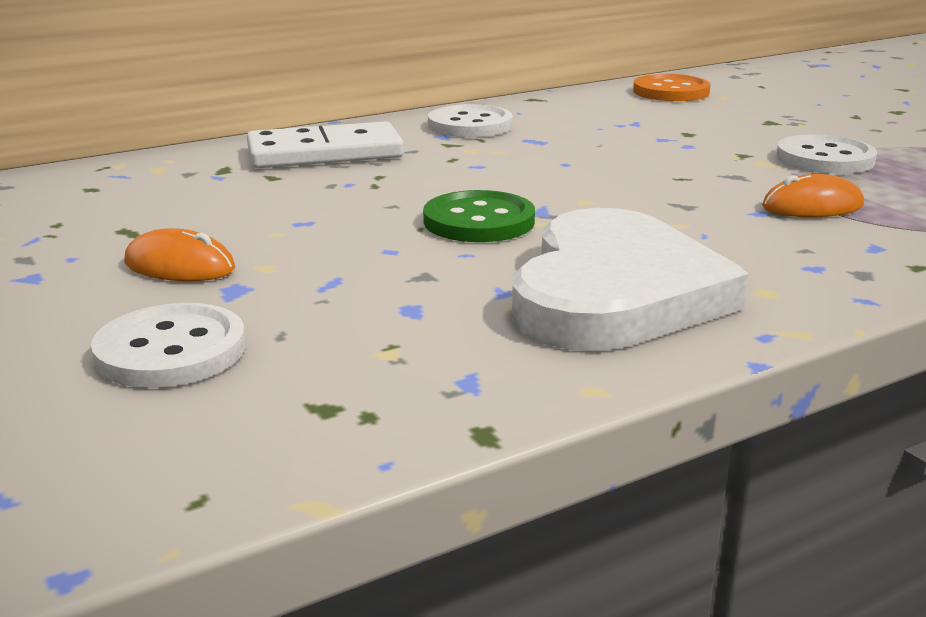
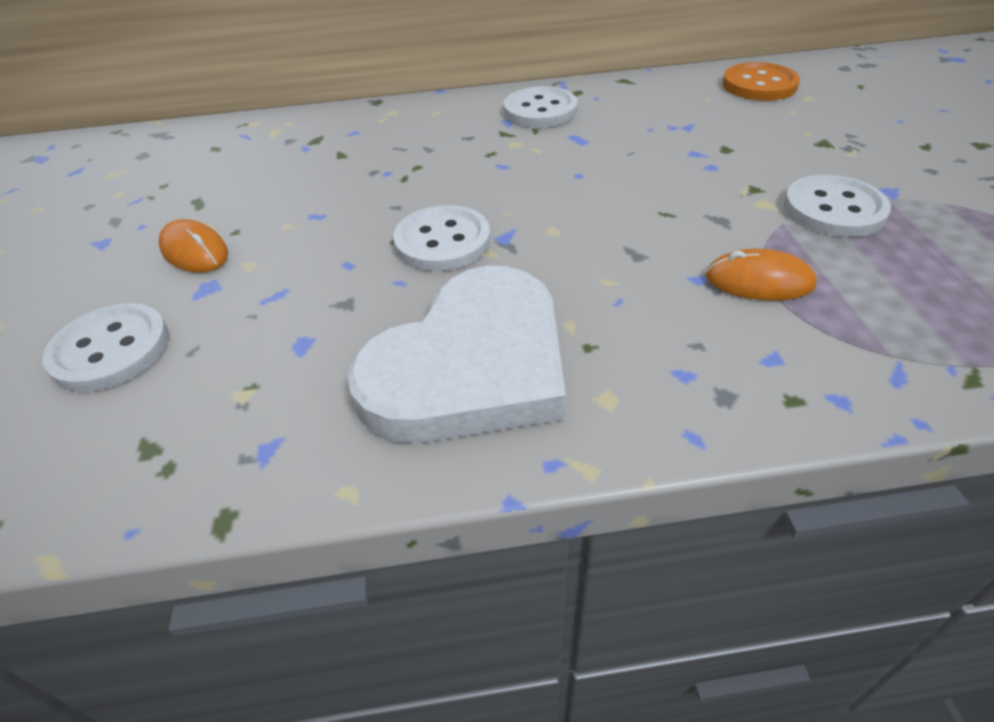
camera: 25 degrees right, 20 degrees up
(325, 153) = (400, 131): white domino -> none
(479, 221) = (442, 241): green button -> white button

